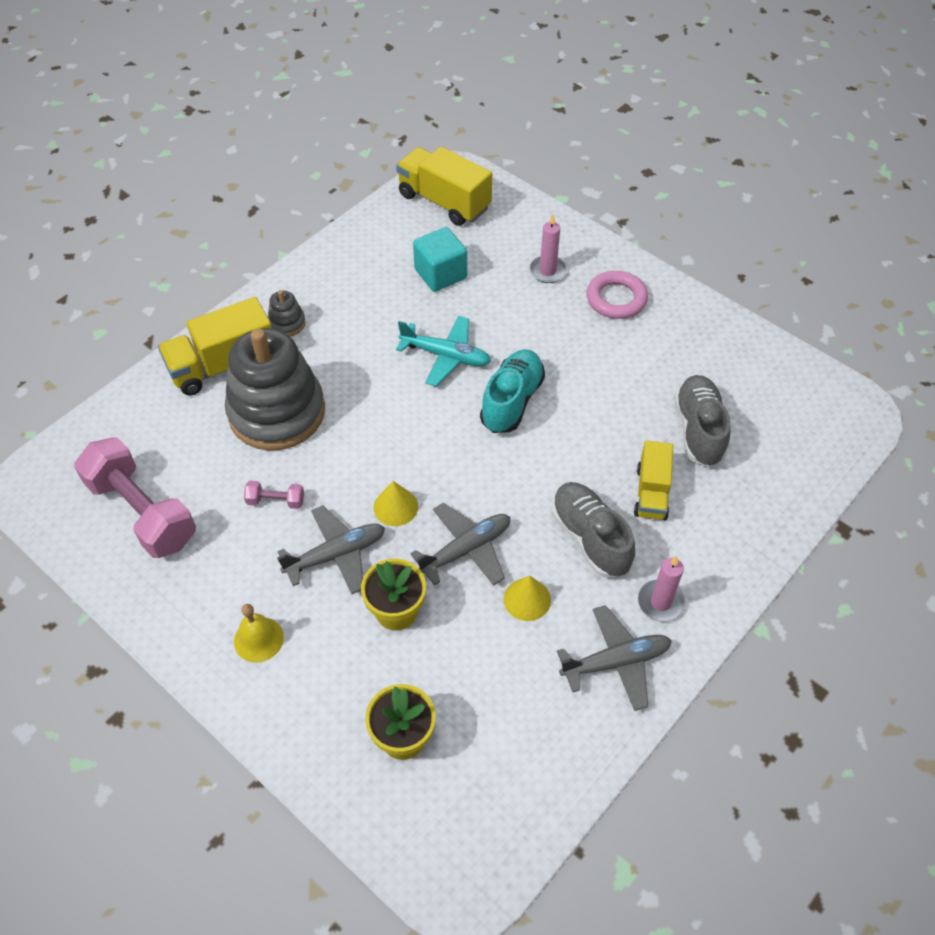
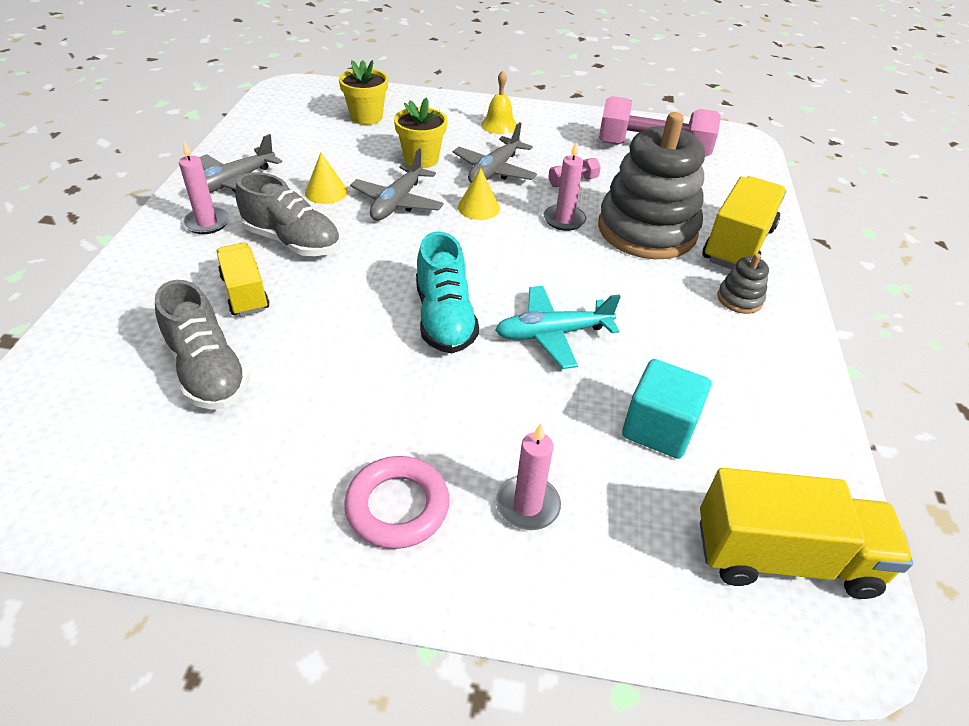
camera: 145 degrees right, 10 degrees down
(333, 456) = (564, 220): none -> pink candle

